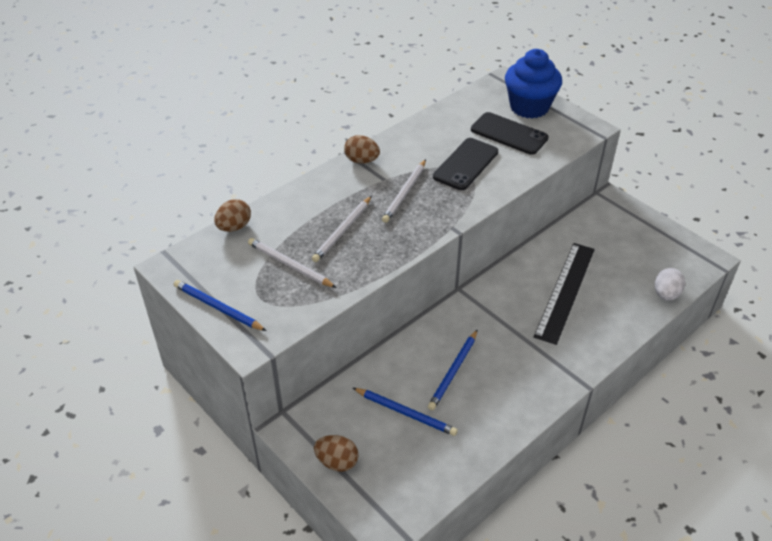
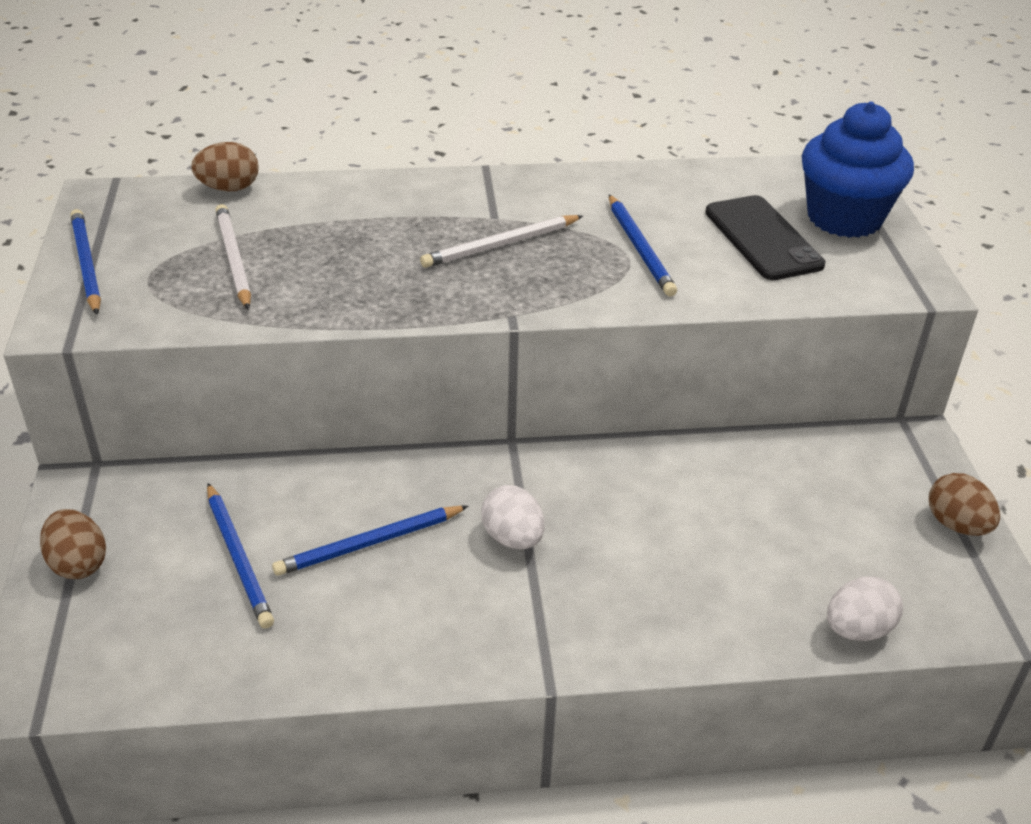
camera: 35 degrees right, 5 degrees down
(342, 231) = (354, 252): white pencil -> none
(362, 160) = (493, 184): brown egg -> brown egg (956, 525)
(465, 164) = (640, 248): black phone -> blue pencil
(507, 333) = (513, 538): none -> white egg
(565, 291) = (677, 531): black ruler -> none

